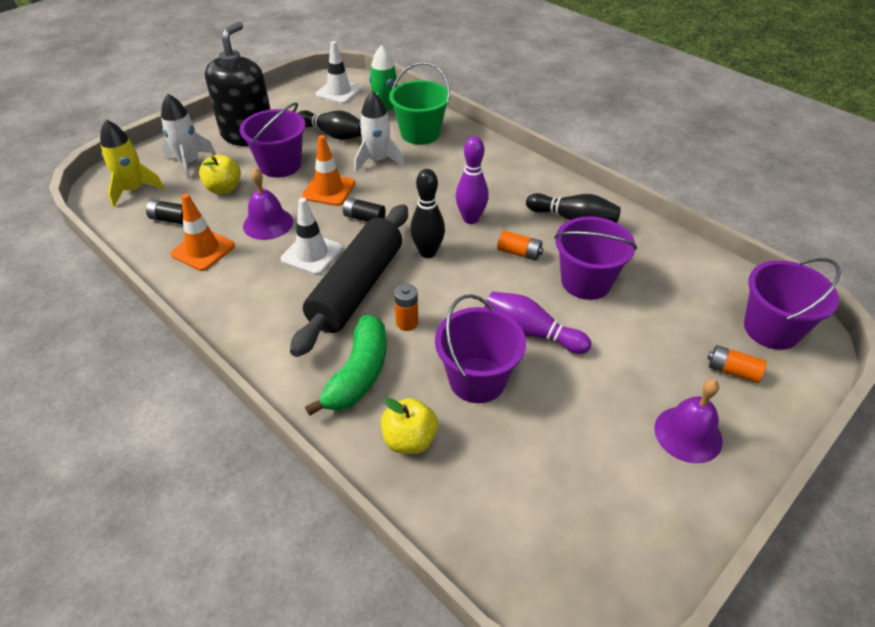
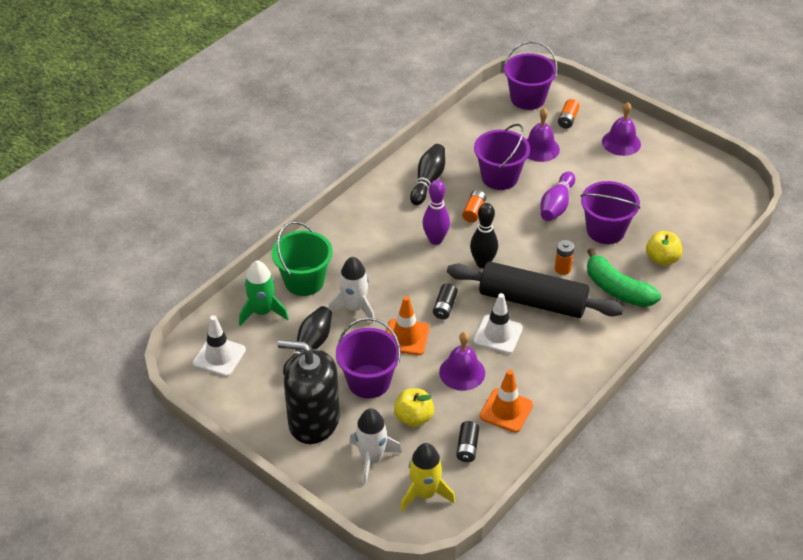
camera: 95 degrees left, 0 degrees up
(358, 374) = (617, 289): green banana -> green banana turned 150 degrees counterclockwise
(654, 329) = (540, 148): none -> purple bell

